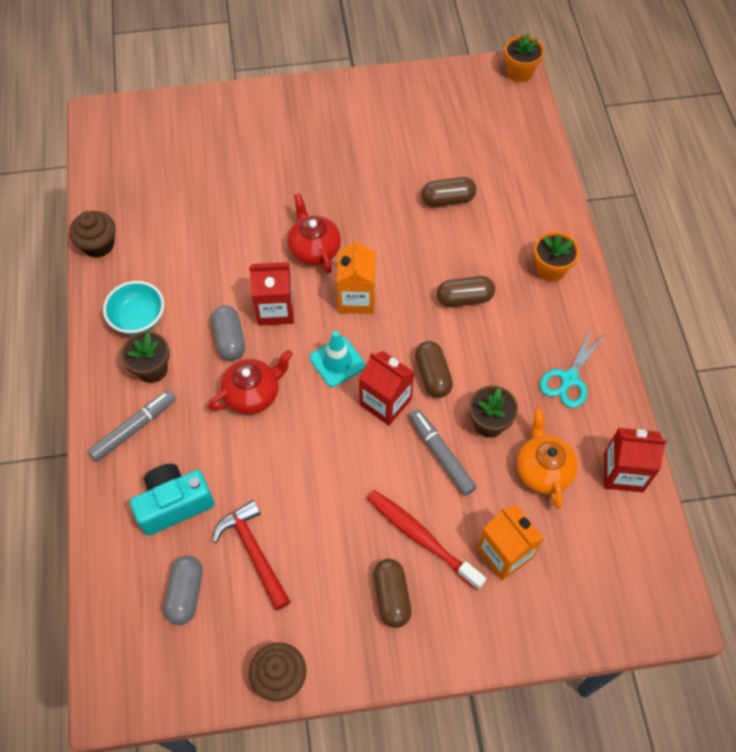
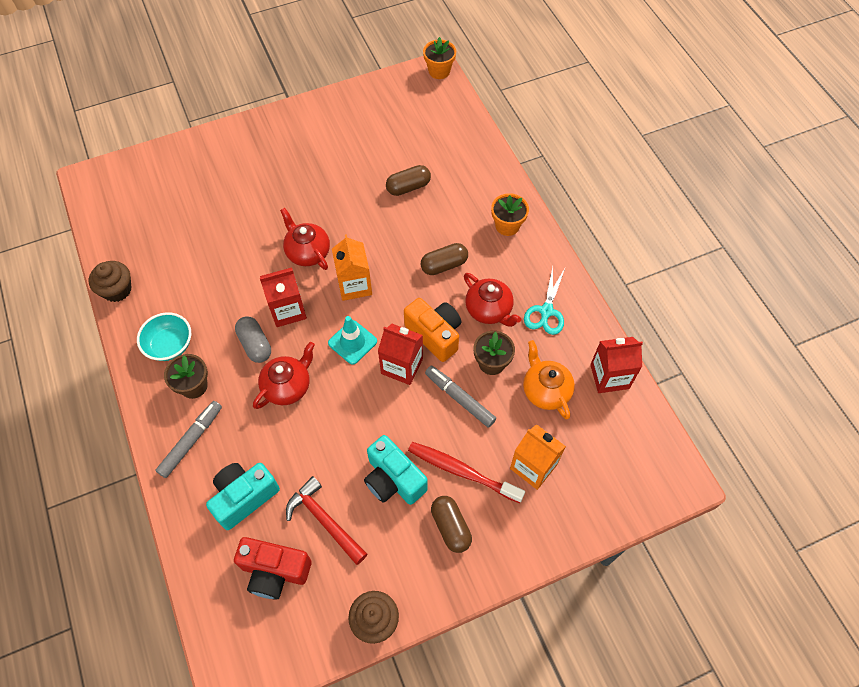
camera: 15 degrees left, 0 degrees up
(186, 593) = (275, 571): grey capsule -> red camera
(342, 527) = (393, 479): none -> turquoise camera
(432, 375) = (435, 334): brown capsule -> orange camera
(503, 362) = (489, 310): none -> red teapot

